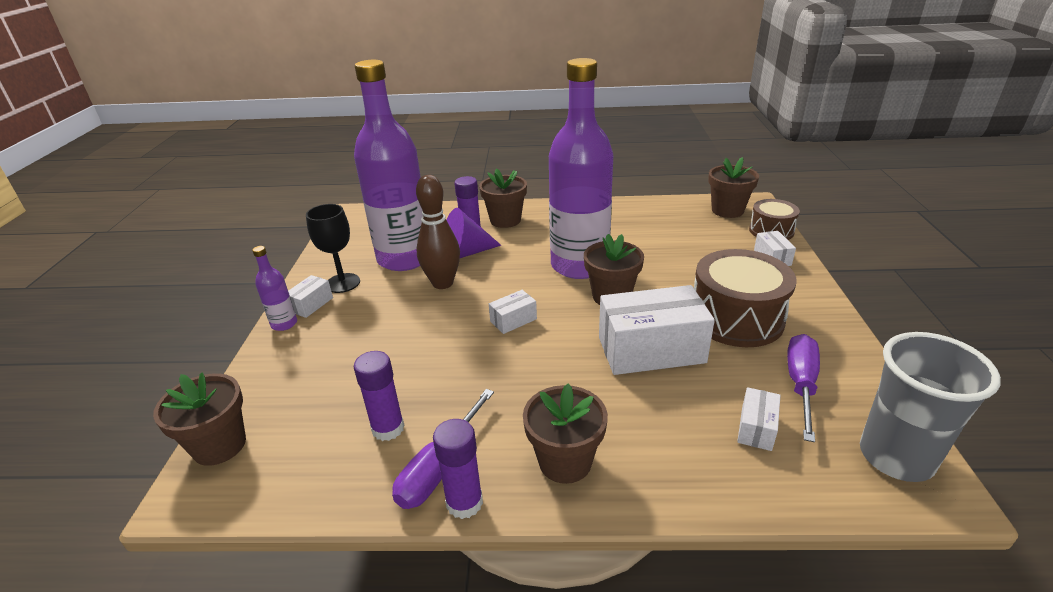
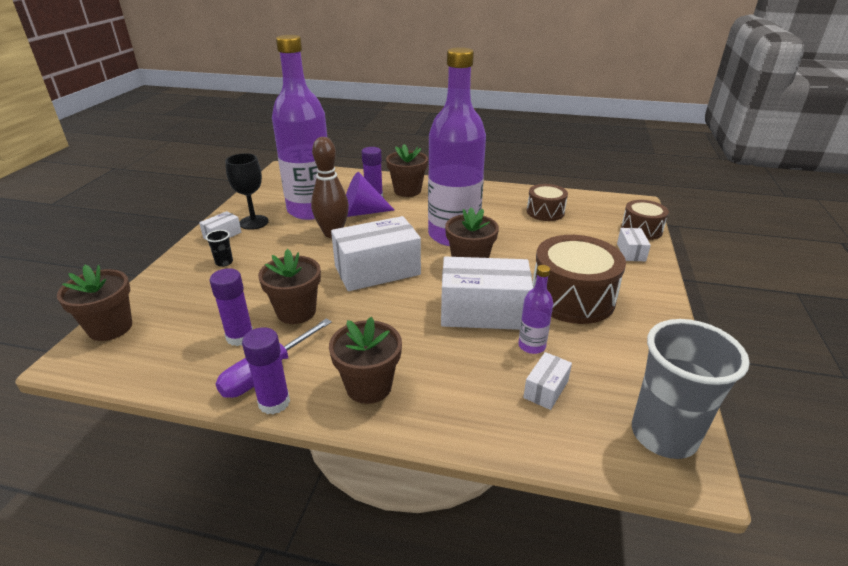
camera: 10 degrees right, 0 degrees up
(284, 324) = (196, 247): purple bottle -> purple bottle (531, 346)
(328, 338) = (224, 262): none -> black cup
(513, 320) = (377, 271): white box -> white box, size x2.16
(665, 225) = (545, 212): none -> brown drum
(727, 210) = (609, 207): brown flower pot -> brown flower pot (296, 312)
(800, 384) = (604, 360): purple screwdriver -> none

